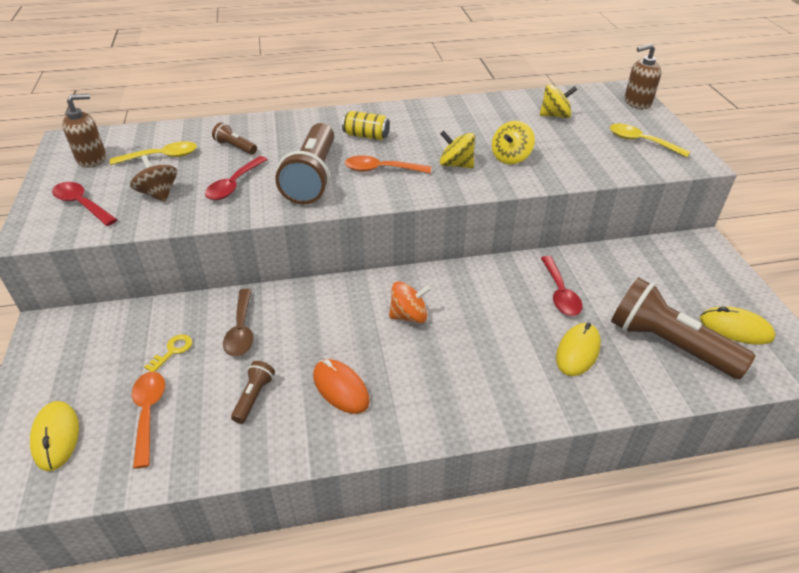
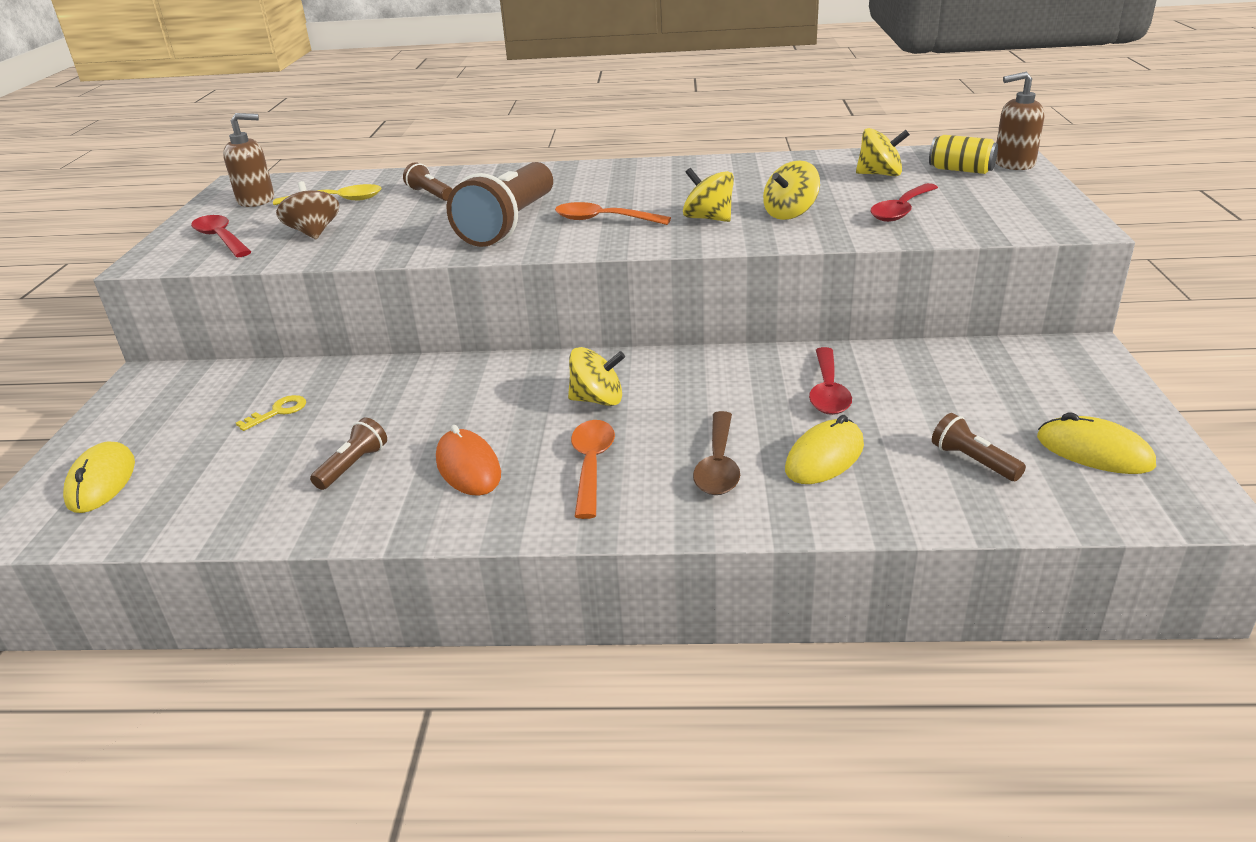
camera: 15 degrees right, 10 degrees down
(148, 413) = (218, 469): orange spoon -> orange spoon (591, 465)
(234, 185) = (408, 228): red spoon -> red spoon (901, 210)
(241, 330) = (372, 398): brown spoon -> brown spoon (718, 465)
(366, 136) = (602, 188): yellow can -> yellow can (961, 170)
(409, 316) = (598, 400): orange spinning top -> yellow spinning top
(641, 142) = (997, 203): yellow spoon -> none
(668, 344) = (973, 461): brown flashlight -> brown flashlight, size x0.45

